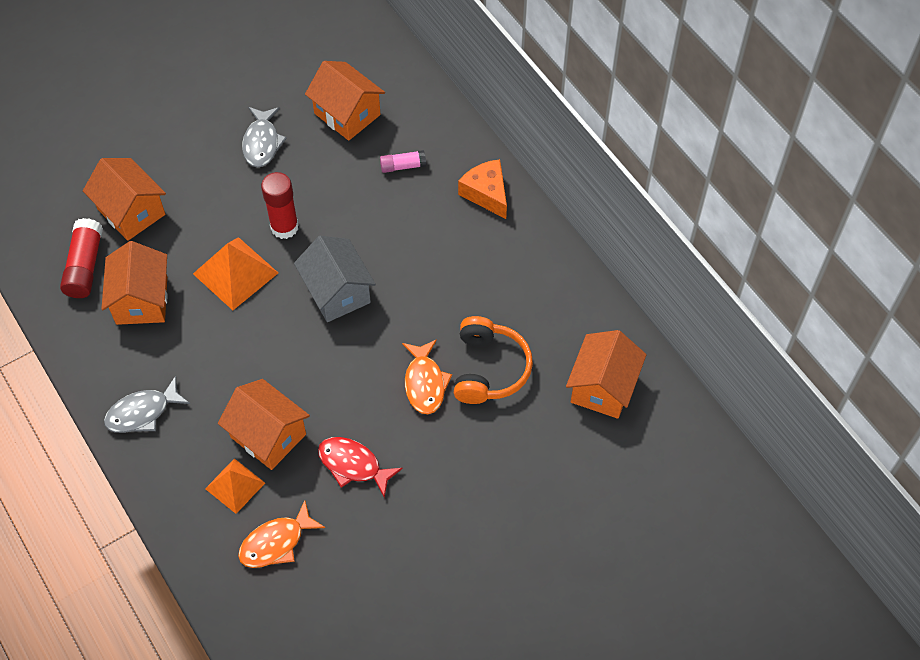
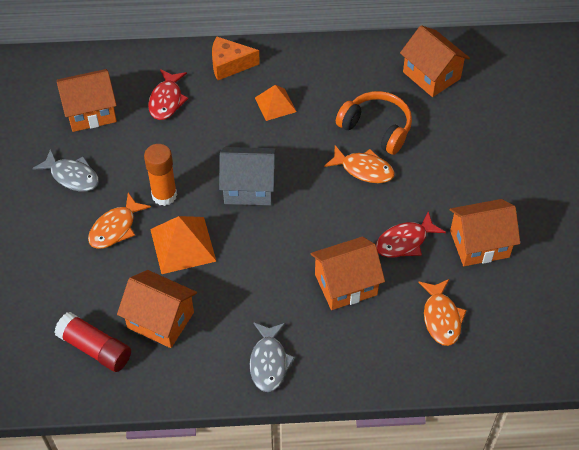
camera: 60 degrees left, 5 degrees down
(131, 212) = (66, 293): orange house -> orange house (479, 244)
(223, 209) = (115, 228): none -> orange fish
(235, 485) = (376, 324): orange pyramid -> orange pyramid (275, 104)
(284, 227) = (164, 195): red glue stick -> orange glue stick
(403, 166) = (167, 100): pink glue stick -> red fish

